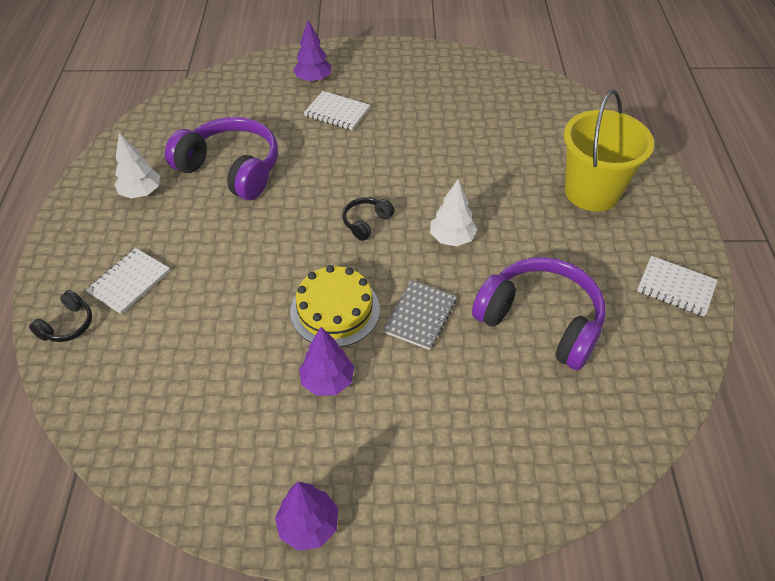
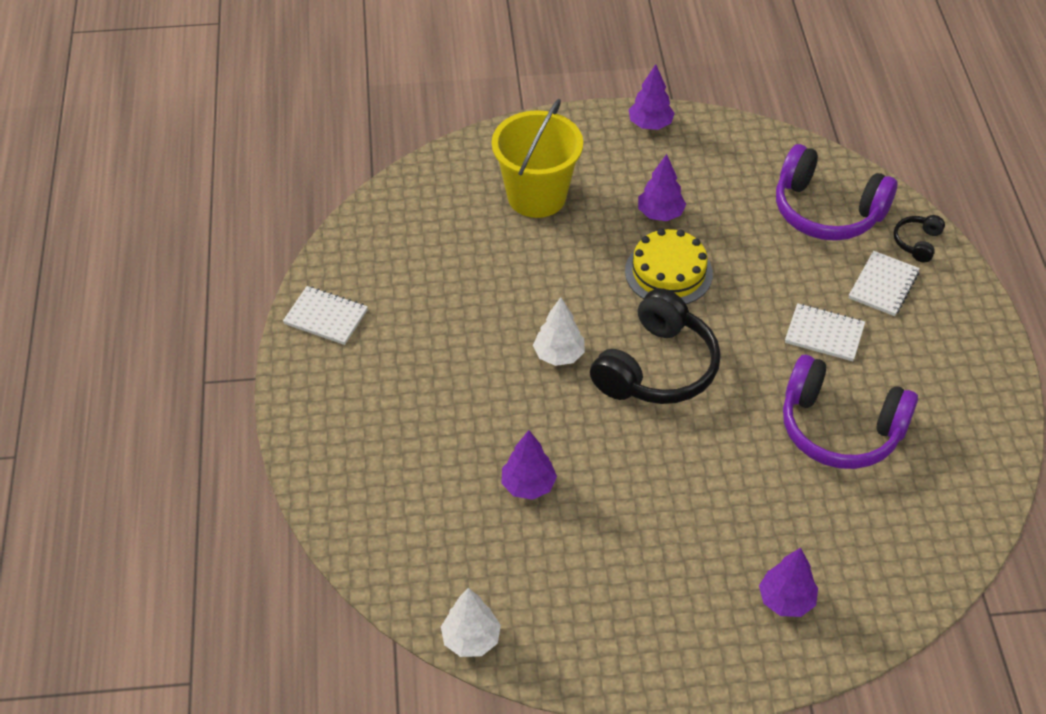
camera: 175 degrees right, 0 degrees up
(141, 192) = (931, 388): white tree -> white tree (471, 639)
(337, 112) = (733, 534): white notebook -> white notebook (824, 334)
(366, 222) = (657, 368): black headphones -> black headphones, size x2.22
(420, 316) = (585, 272): grey notebook -> none
(480, 148) = (528, 485): none -> purple tree
(540, 321) = (468, 275): purple headphones -> purple headphones (827, 211)
(592, 192) = (392, 427): yellow bucket -> yellow bucket (537, 196)

